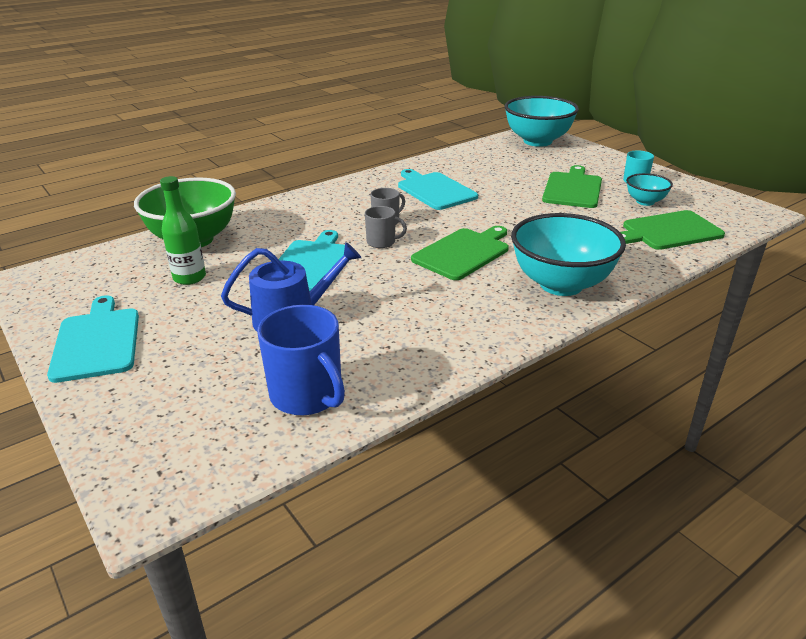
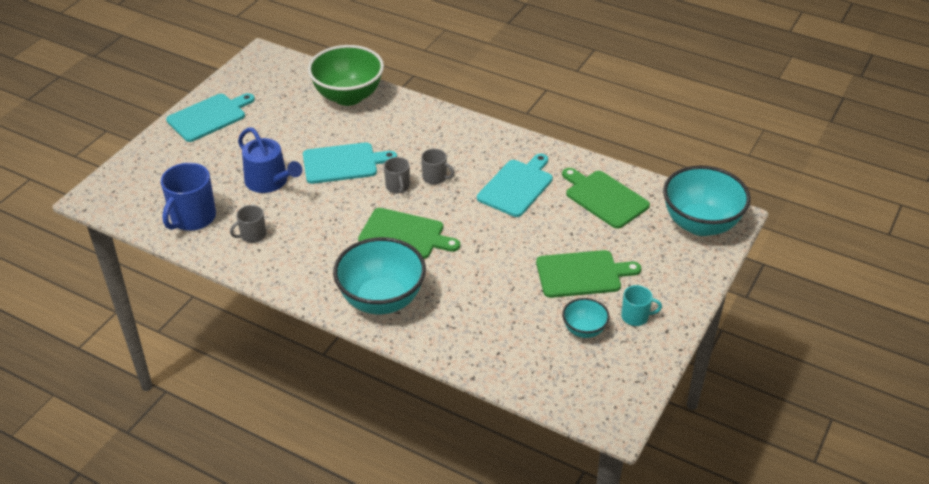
camera: 65 degrees right, 10 degrees up
(189, 278) = (296, 118): green bottle -> none
(388, 349) = (252, 235): none -> grey mug
(668, 231) = (522, 354): green cutting board -> green cutting board (604, 198)

